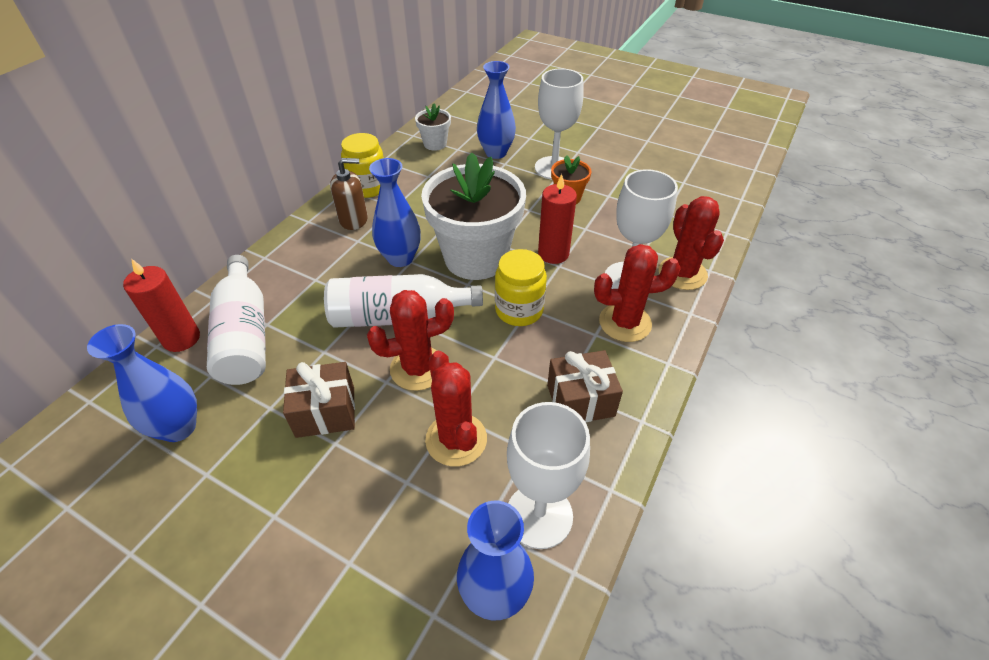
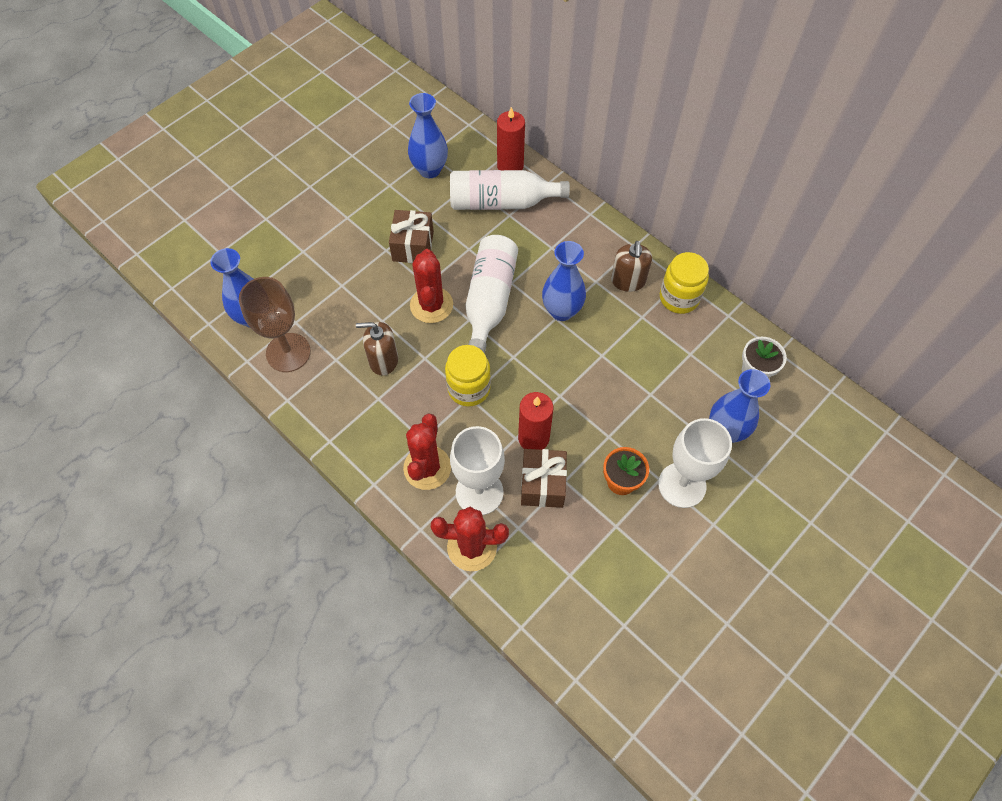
camera: 105 degrees right, 15 degrees up
(456, 439) = (361, 318): red cactus -> none
(476, 258) = (545, 370): white flower pot -> none
(511, 396) = (383, 360): none -> brown soap dispenser
(539, 515) = (288, 352): white goblet -> brown goblet
(580, 400) = (362, 405): brown gift -> brown gift (542, 484)

